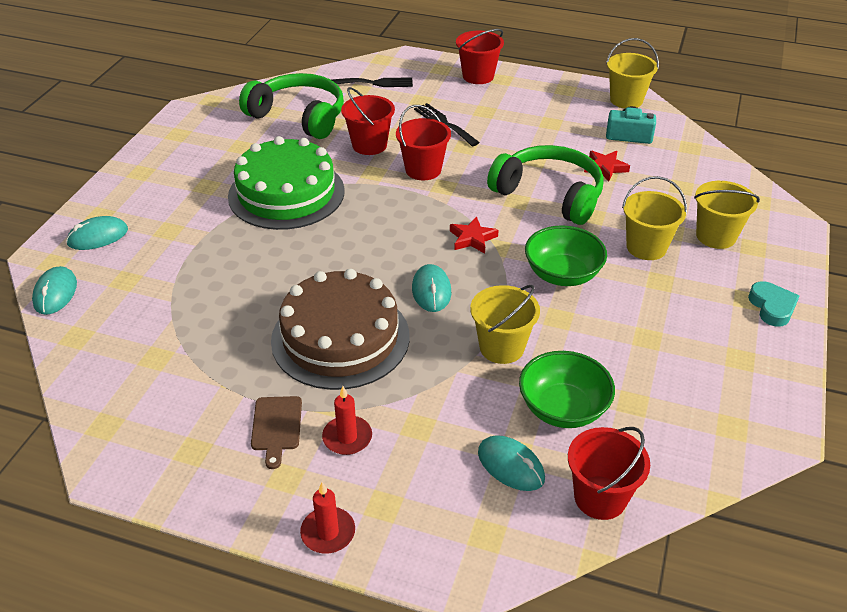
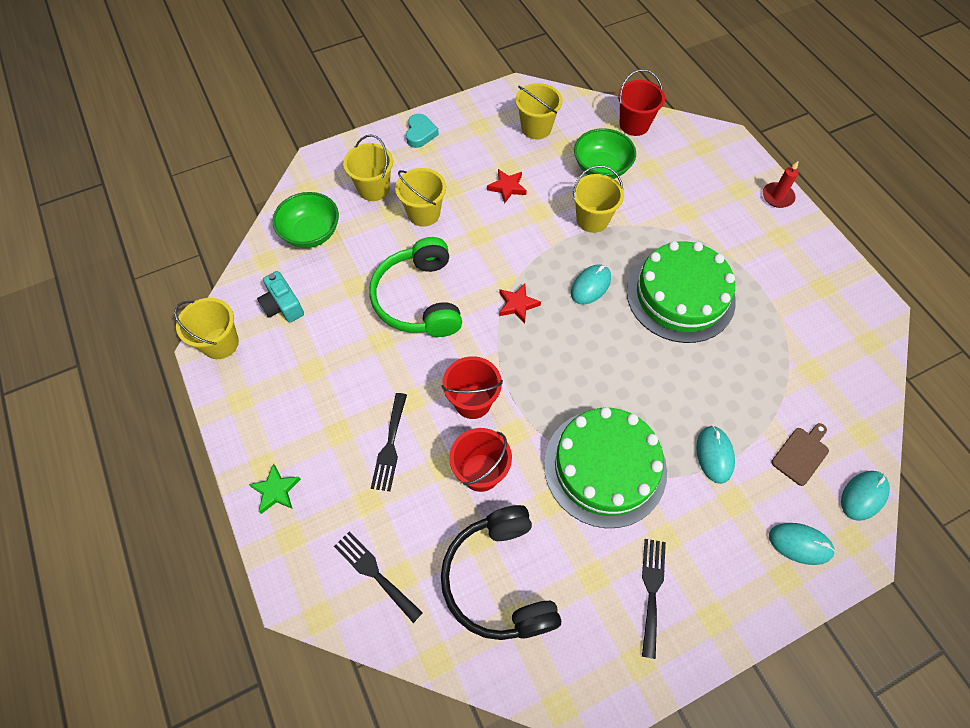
camera: 135 degrees left, 20 degrees up
(195, 161) = (651, 590): none -> black fork
(276, 427) = (764, 266): brown cutting board -> brown cutting board (801, 454)
(299, 116) = (499, 580): green headphones -> black headphones
(340, 338) = (680, 295): brown cake -> green cake
(347, 437) = (729, 233): red candle -> none
(478, 76) = (276, 490): red bucket -> green star
(511, 466) = (659, 163): turquoise mouse -> turquoise mouse (714, 455)
(562, 274) = (498, 235): green bowl -> green bowl (311, 233)
(605, 168) = (348, 290): red star -> red star (507, 187)
(689, 401) = (536, 128): none -> yellow bucket
(772, 307) = (420, 133): turquoise heart -> turquoise heart turned 150 degrees clockwise

